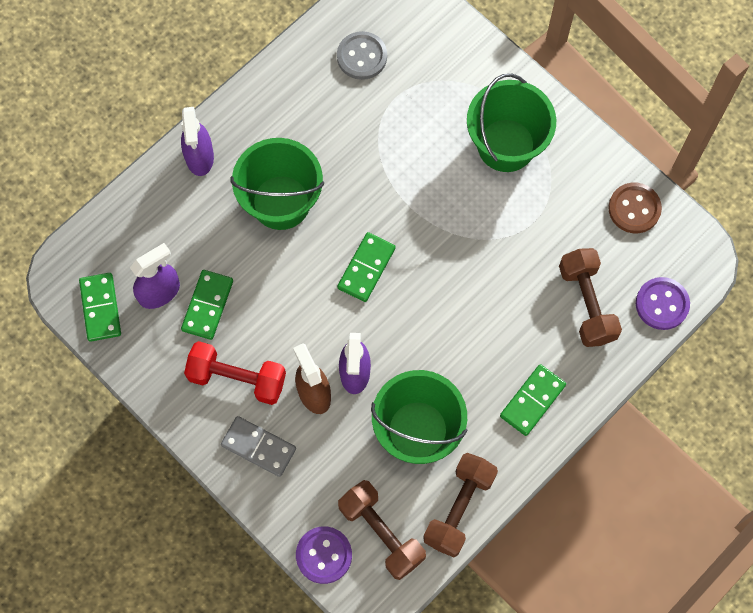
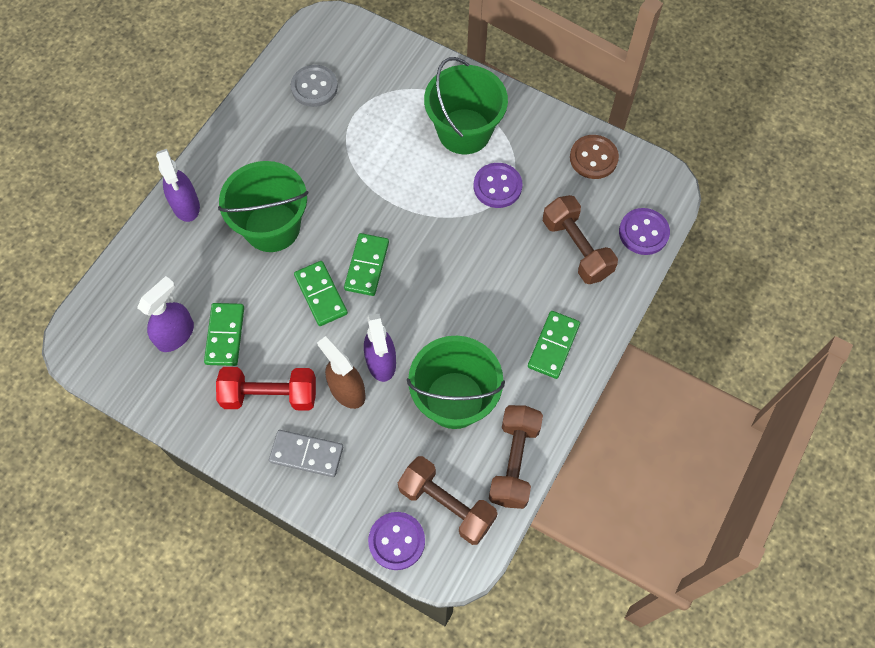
camera: 15 degrees left, 5 degrees down
(101, 308) = (121, 363): green domino -> green domino (321, 294)
(524, 215) = (497, 186): none -> purple button

